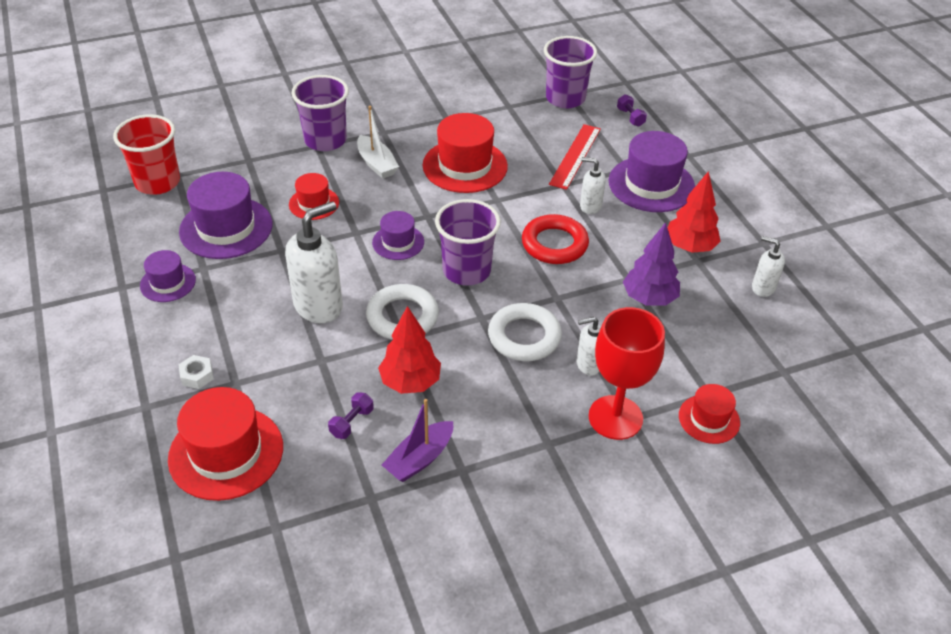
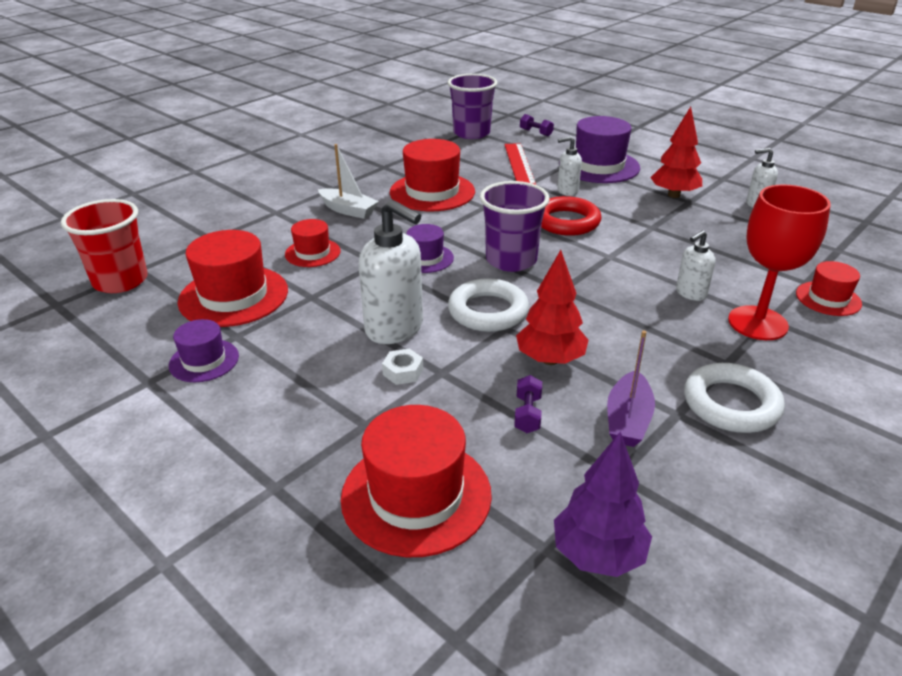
camera: 25 degrees left, 10 degrees down
(197, 375) = (313, 433): white nut -> white nut (403, 372)
(226, 228) = (233, 296): purple hat -> red hat
(319, 306) = (395, 329): white soap dispenser -> white soap dispenser turned 105 degrees clockwise
(325, 140) = (281, 206): purple cup -> none
(524, 337) = (614, 291): white ring -> white ring (731, 404)
(649, 298) = (683, 235): purple tree -> purple tree (598, 554)

